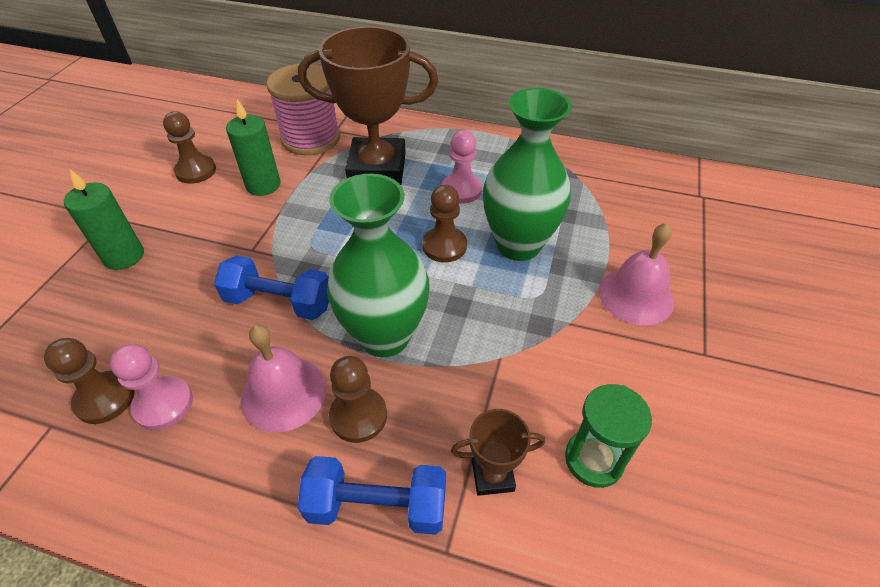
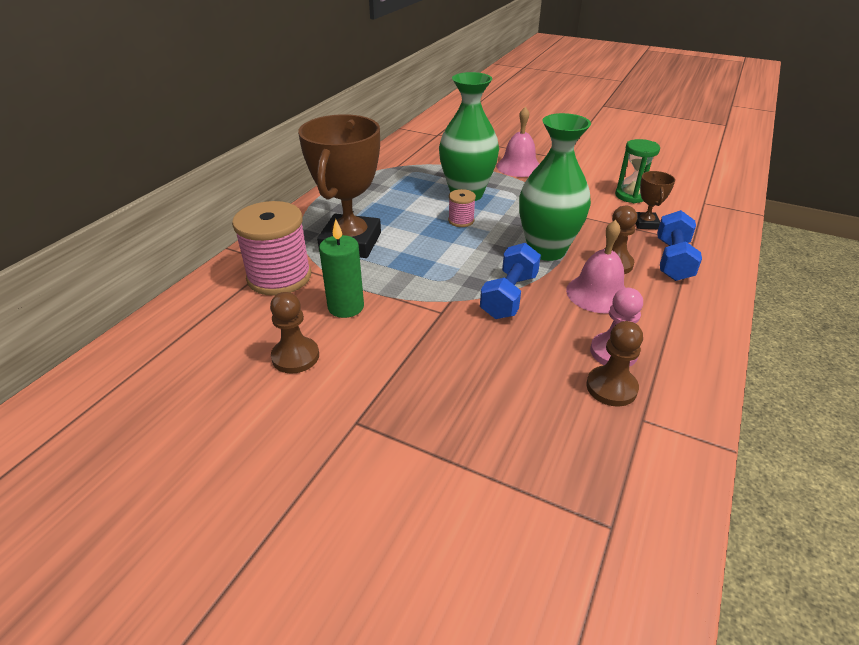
camera: 80 degrees left, 10 degrees down
(124, 256) = (429, 400): green candle -> none
(444, 246) = (461, 221): brown pawn -> pink spool
(461, 190) = (398, 208): pink pawn -> none

